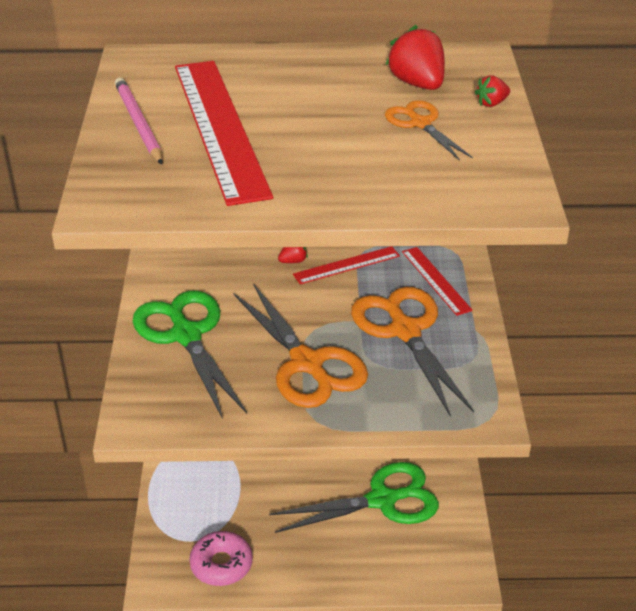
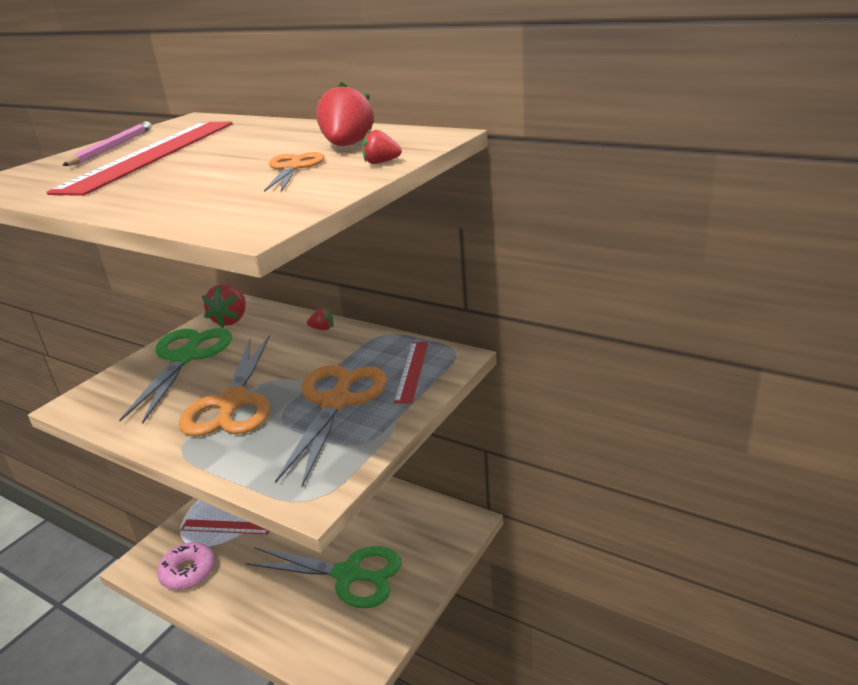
camera: 35 degrees right, 10 degrees down
(176, 279) = (231, 320): none -> red strawberry
(346, 265) = (357, 341): red ruler -> red ruler (226, 527)

